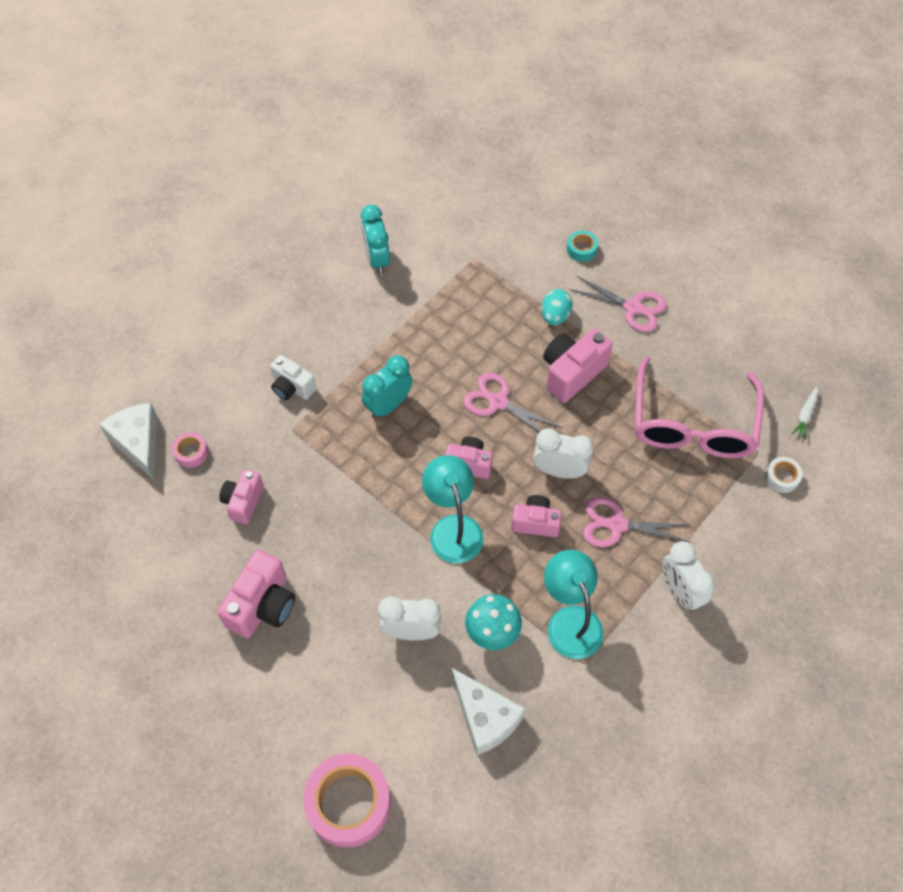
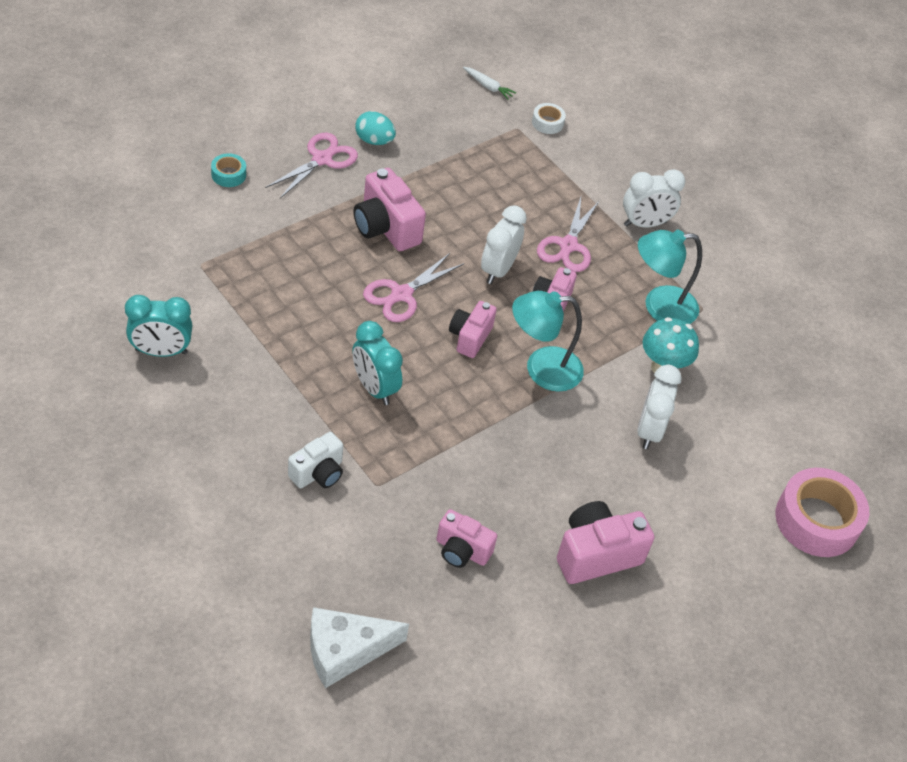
camera: 85 degrees left, 10 degrees down
(191, 452) = (378, 594): pink tape -> none
(263, 605) = (596, 554): pink camera -> pink camera turned 60 degrees counterclockwise
(485, 717) = (745, 394): white cheese -> none
(555, 316) = (309, 220): turquoise egg -> turquoise egg (374, 141)
(692, 423) = (473, 160): pink glasses -> none

